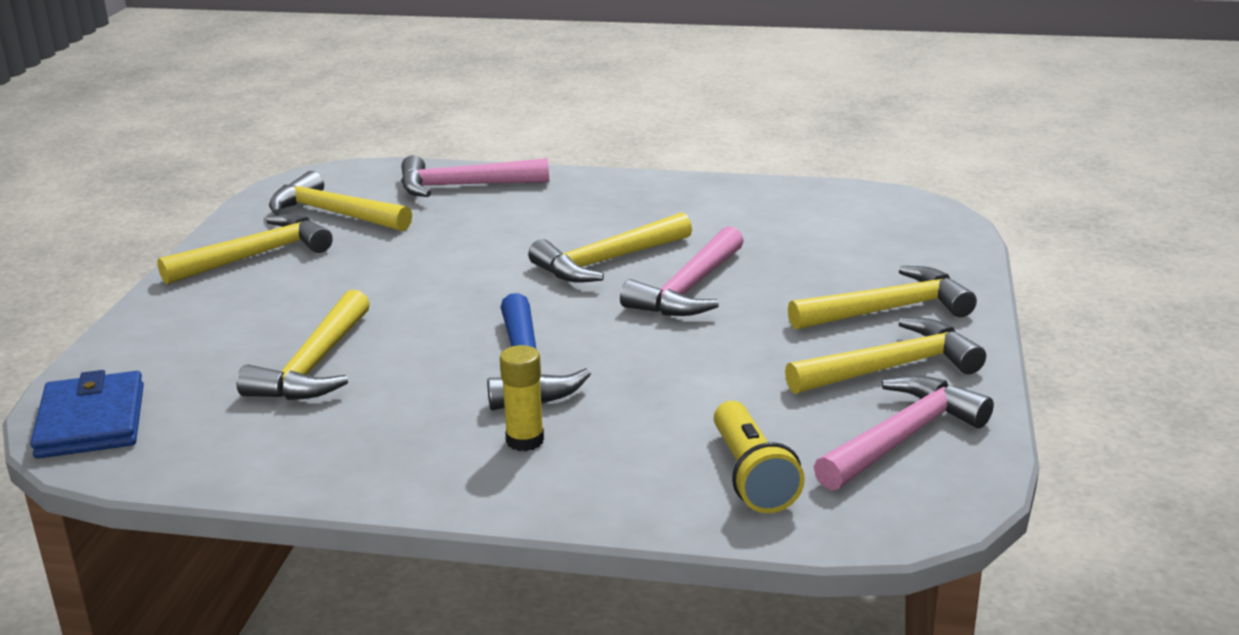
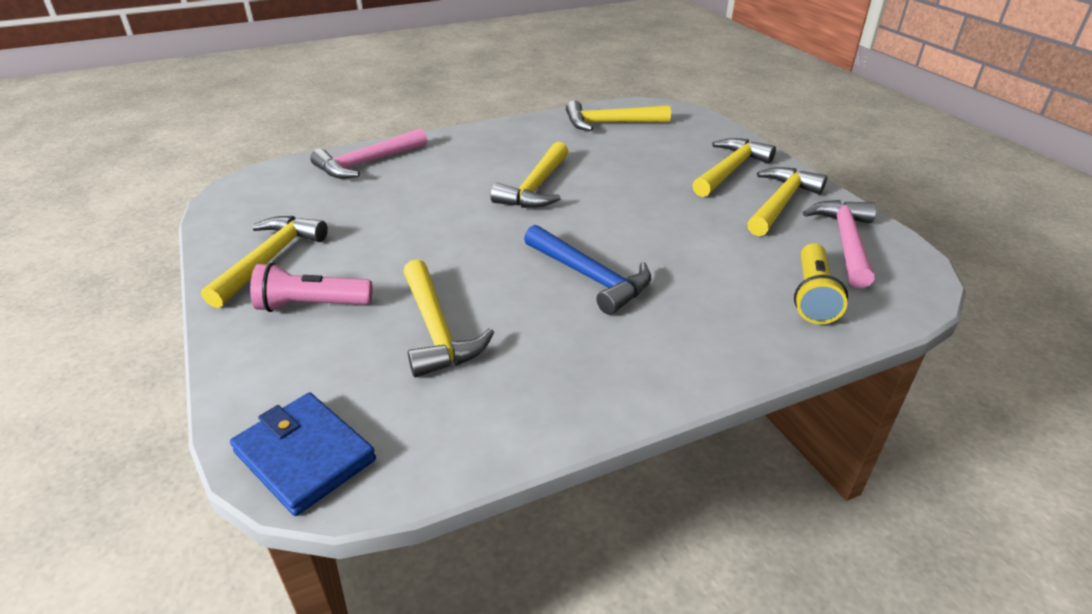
camera: 35 degrees left, 10 degrees up
(240, 307) = (311, 305): none -> pink flashlight
(334, 214) = (293, 208): yellow hammer -> yellow hammer (610, 123)
(525, 440) = (659, 327): yellow glue stick -> none
(689, 289) = (609, 190): pink hammer -> none
(752, 476) = (812, 296): yellow flashlight -> yellow flashlight turned 60 degrees clockwise

